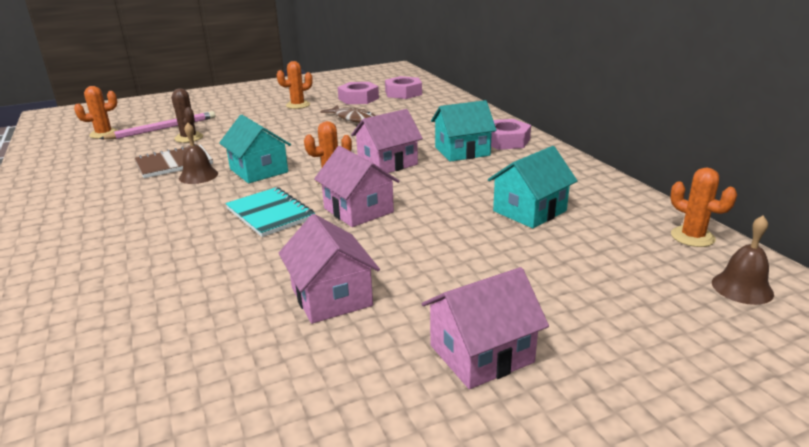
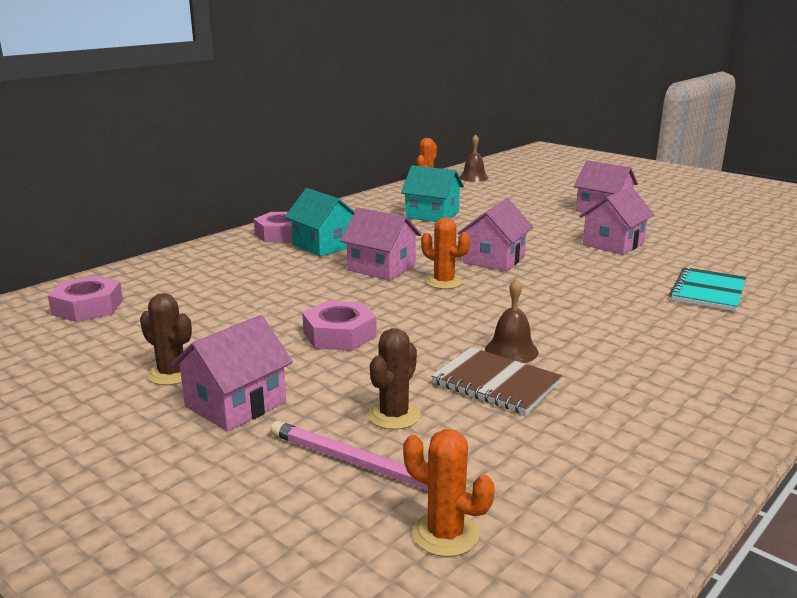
camera: 115 degrees left, 5 degrees down
(250, 113) = (235, 404): none -> pink house
(259, 170) = (460, 321): turquoise house -> none
(270, 214) = (543, 288): turquoise notebook -> turquoise notebook (708, 292)
(298, 105) = (172, 374): orange cactus -> brown cactus
(353, 118) = (235, 314): brown fish -> none
(358, 98) = (123, 333): pink nut -> pink nut (339, 335)

